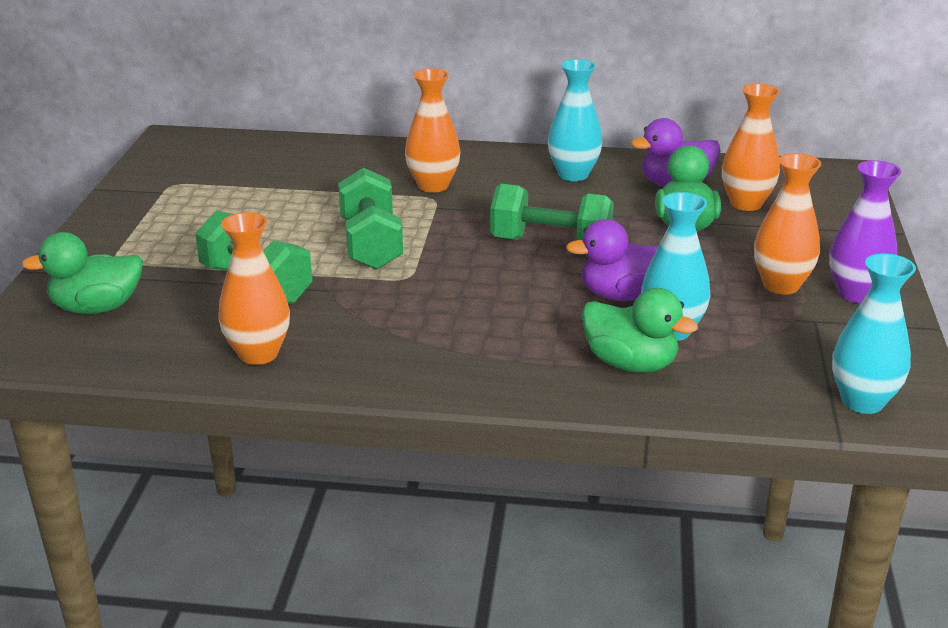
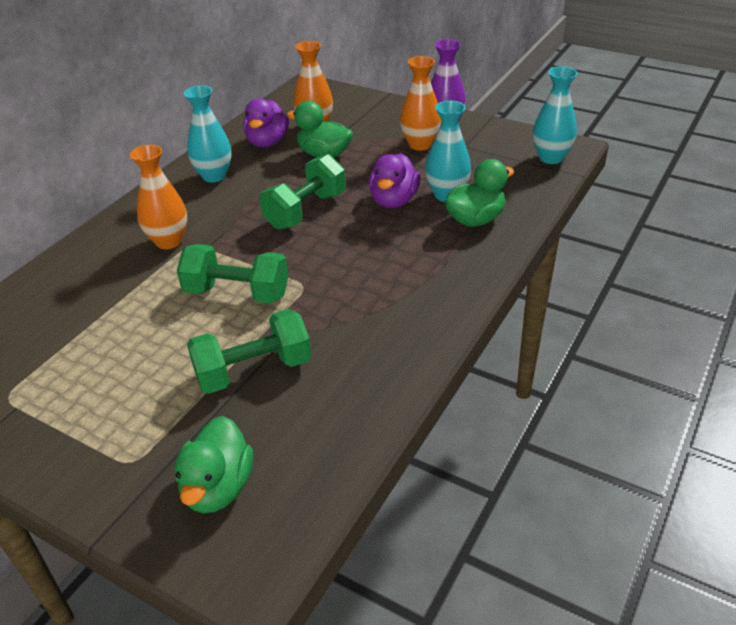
camera: 65 degrees left, 10 degrees up
(258, 354) = (366, 388): orange vase -> none

